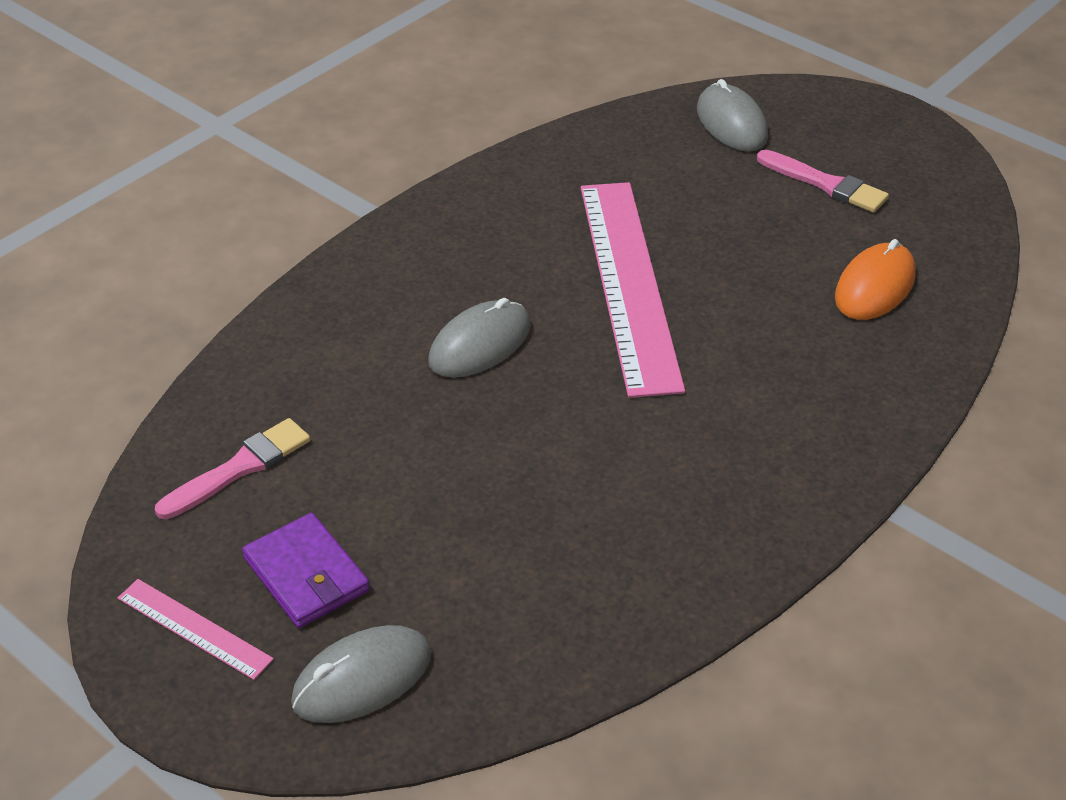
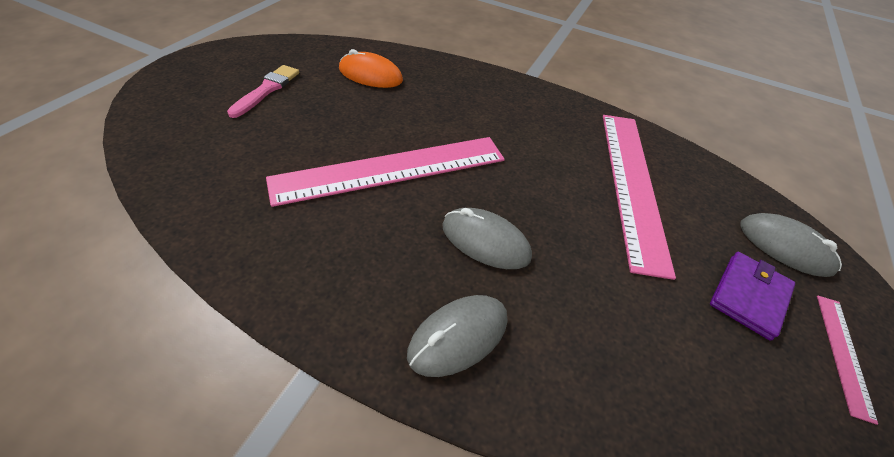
camera: 110 degrees left, 5 degrees up
(239, 468) = (701, 377): pink brush -> none
(545, 537) = (632, 184): none -> pink ruler
(731, 123) = (181, 130): grey mouse -> grey mouse (458, 336)

